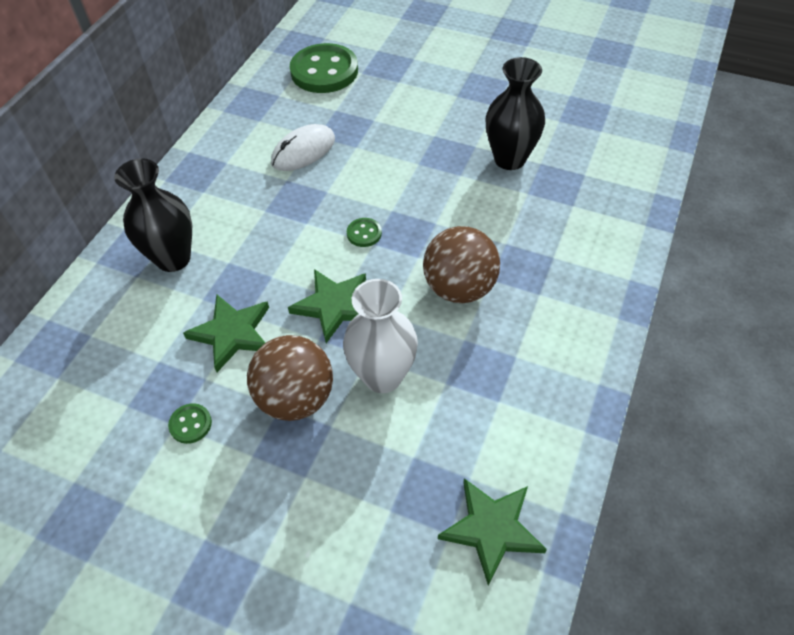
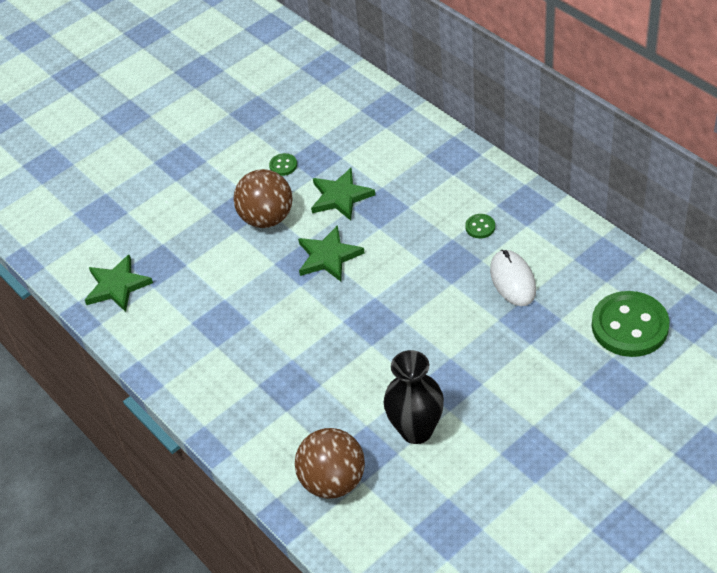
camera: 120 degrees right, 5 degrees down
(173, 258) = (431, 177): black vase -> none
(364, 233) = (388, 294): green button -> green button (480, 227)
(383, 376) = (252, 267): white vase -> none
(459, 288) = (296, 336): brown ball -> brown ball (333, 481)

